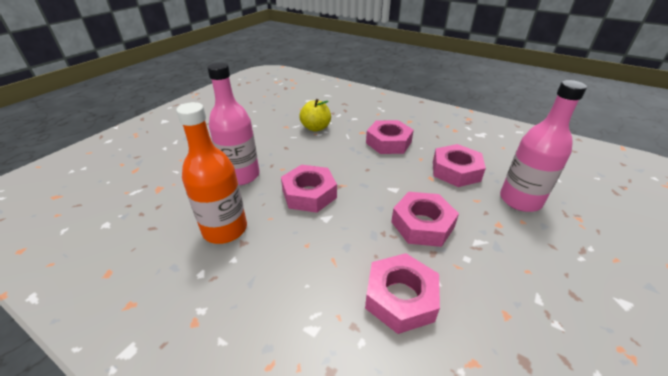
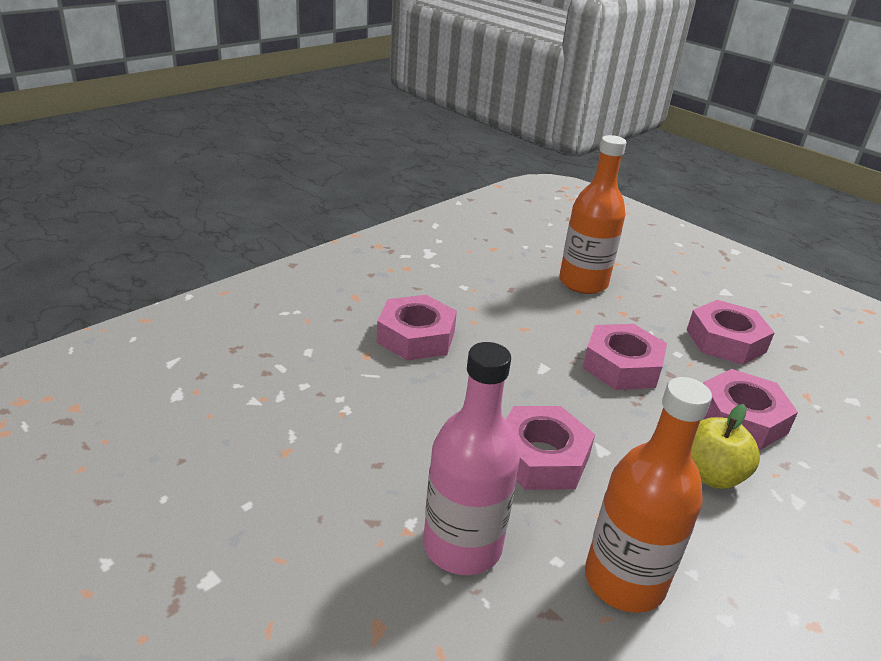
camera: 80 degrees left, 5 degrees down
(316, 128) = (319, 408): yellow apple -> yellow apple (710, 475)
(455, 171) = (514, 304): pink nut -> pink nut (725, 341)
(520, 200) = (583, 283): pink bottle -> orange bottle

